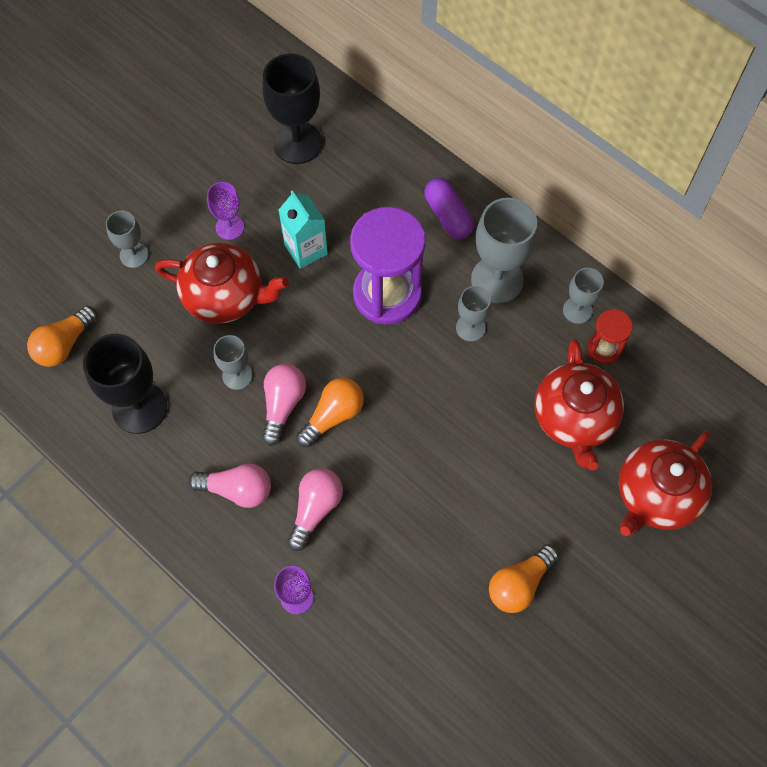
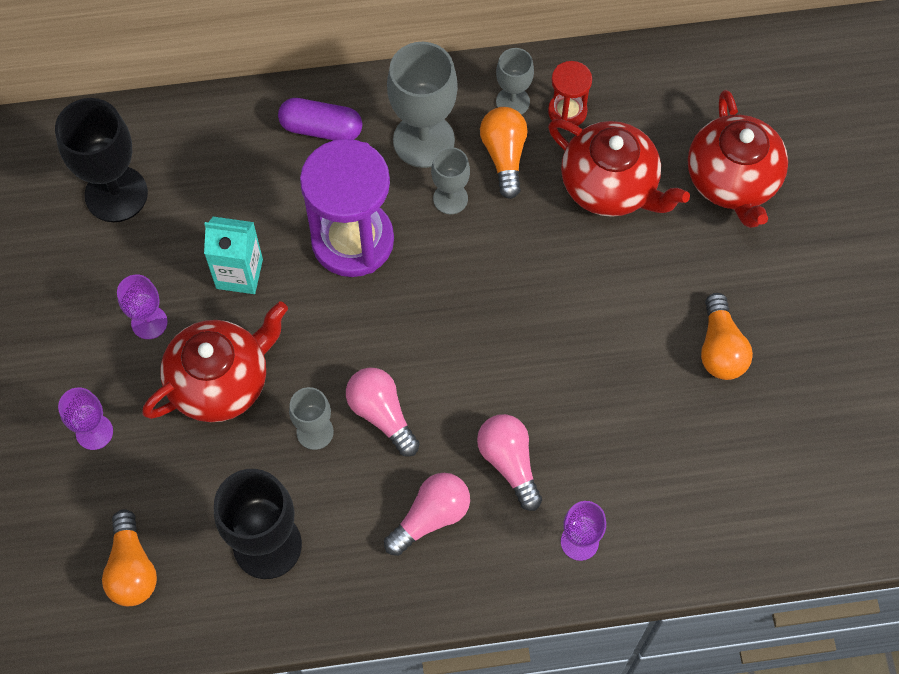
camera: 50 degrees left, 0 degrees up
(134, 255) = (94, 432): grey goblet -> purple goblet
(333, 416) = (432, 379): orange light bulb -> orange light bulb (504, 156)

